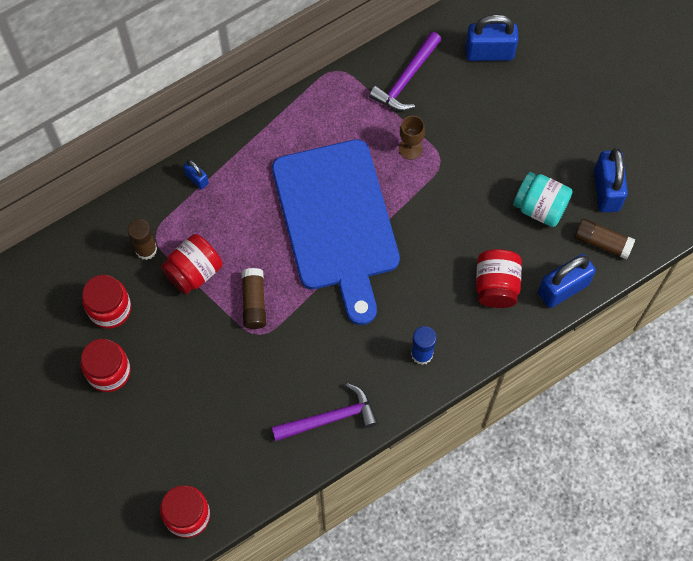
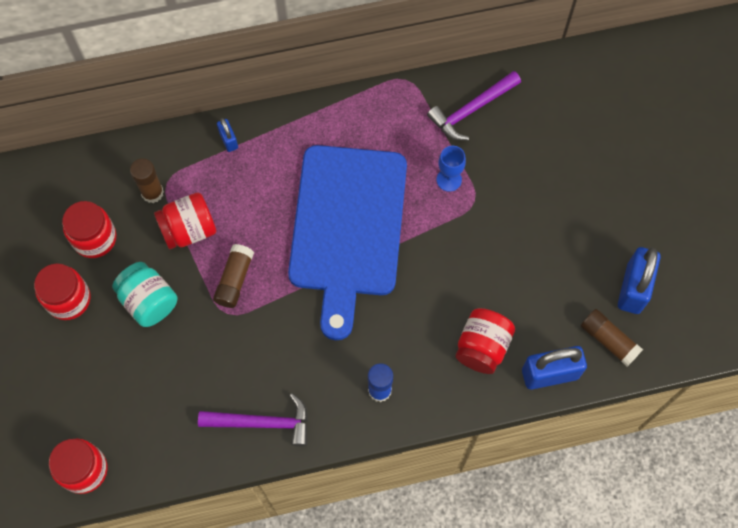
camera: 20 degrees right, 0 degrees up
(410, 148) = (449, 180): brown goblet -> blue goblet
(489, 52) = (565, 110): blue padlock -> none
(540, 207) = (557, 282): turquoise jar -> turquoise jar (149, 301)

